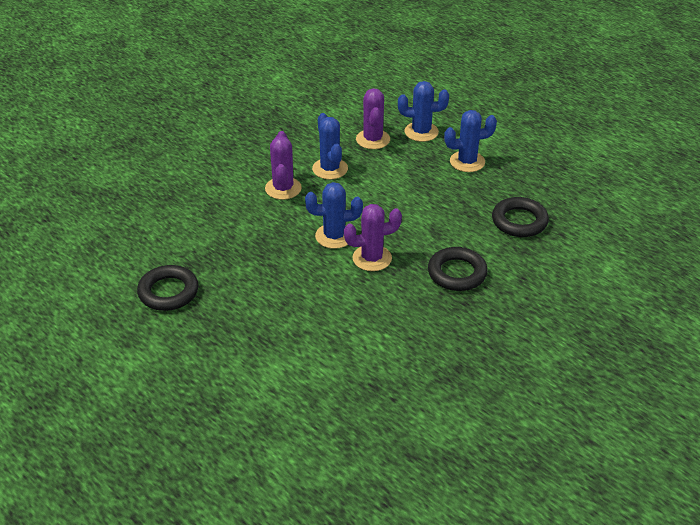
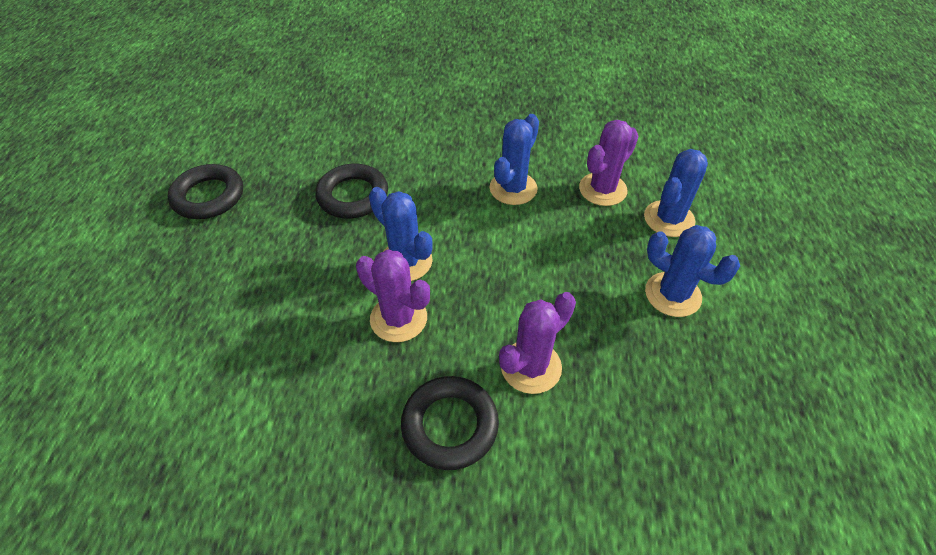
camera: 50 degrees right, 10 degrees up
(283, 188) = (442, 175): purple cactus -> purple cactus (531, 367)
(421, 132) = (669, 219): blue cactus -> blue cactus turned 75 degrees clockwise
(519, 221) = (626, 430): black ring -> black ring (353, 196)

